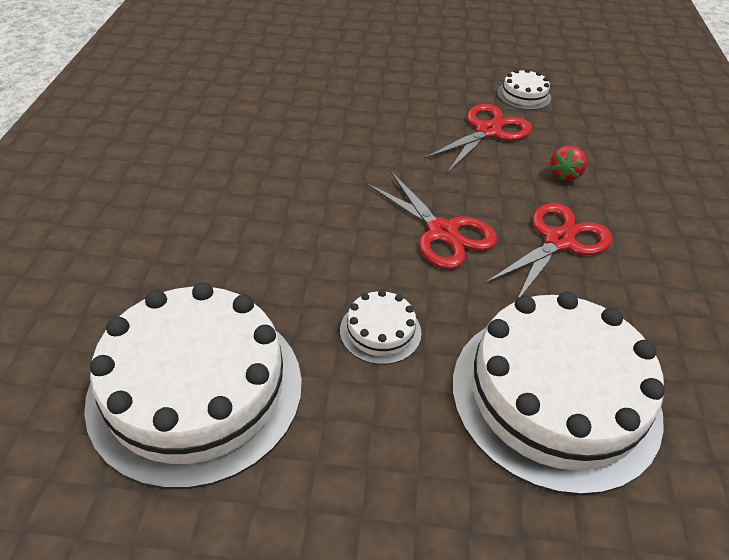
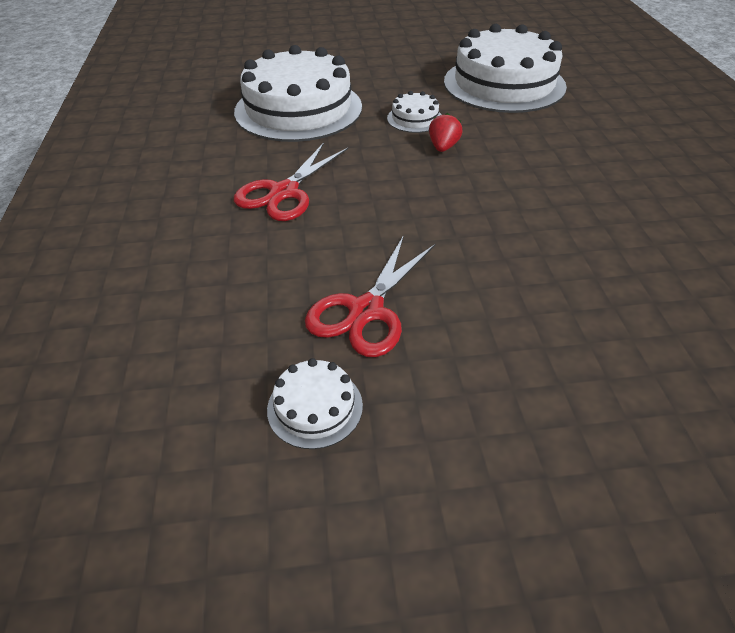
camera: 170 degrees right, 0 degrees up
(443, 232) = (390, 181): red scissors -> none
(565, 174) = (266, 264): red strawberry -> red strawberry (443, 147)

